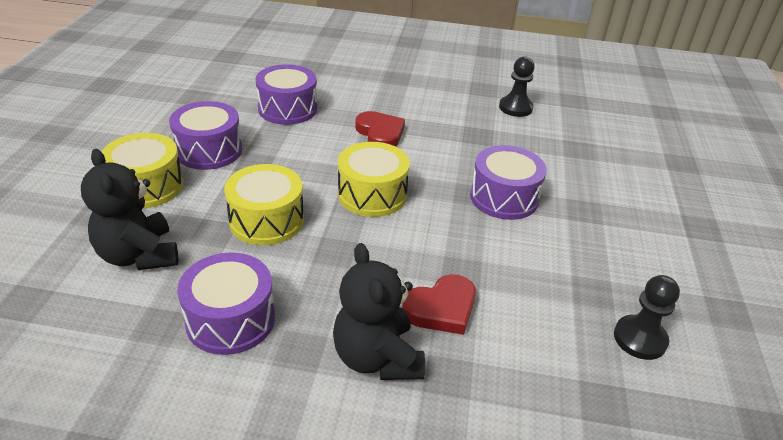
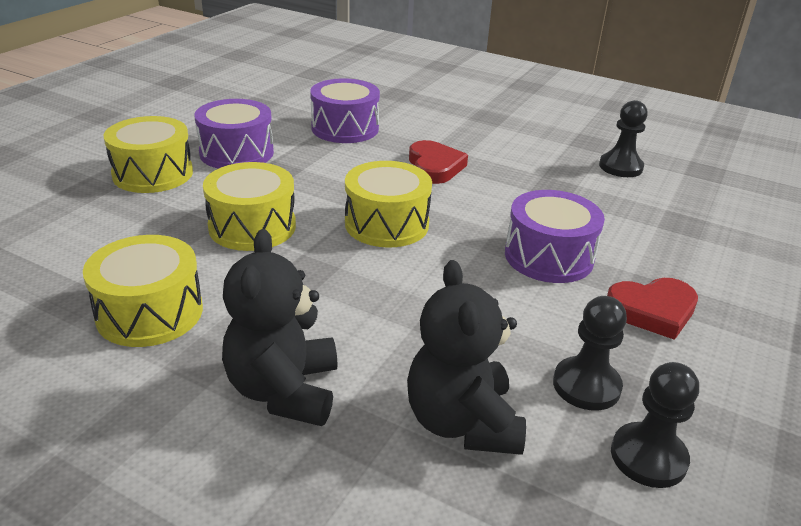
camera: 20 degrees right, 5 degrees down
(139, 255) = (101, 233): black teddy bear -> black teddy bear (462, 422)
(230, 319) = (150, 313): purple drum -> yellow drum
(441, 308) = (395, 357): red heart -> red heart (652, 311)
(578, 296) = (586, 386): none -> black pawn

